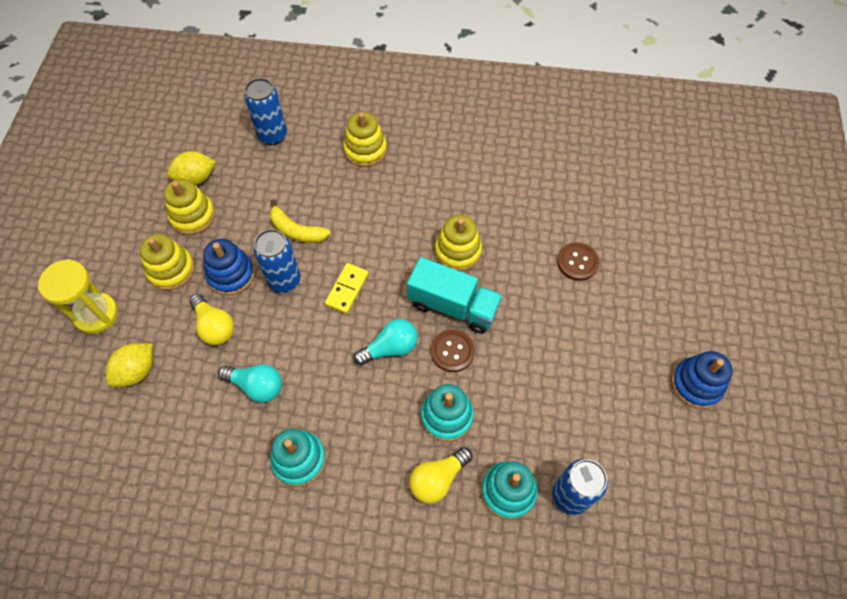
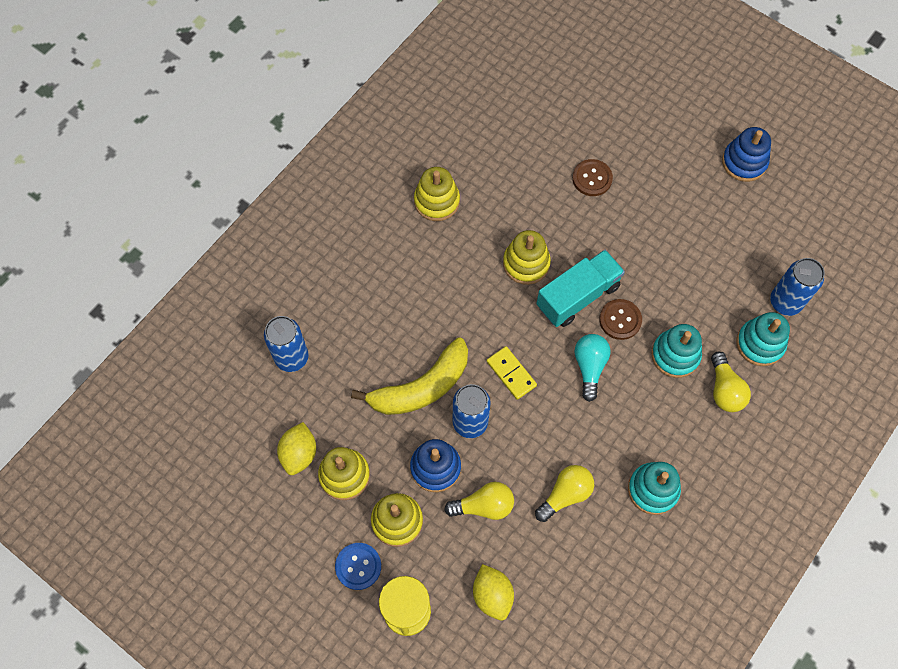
camera: 60 degrees left, 5 degrees up
(120, 262) = (358, 566): none -> blue button
(256, 386) = (565, 494): turquoise light bulb -> yellow light bulb
(296, 230) = (421, 387): yellow banana -> yellow banana, size x1.62
(365, 150) = (365, 282): yellow stacking toy -> yellow stacking toy (437, 201)

